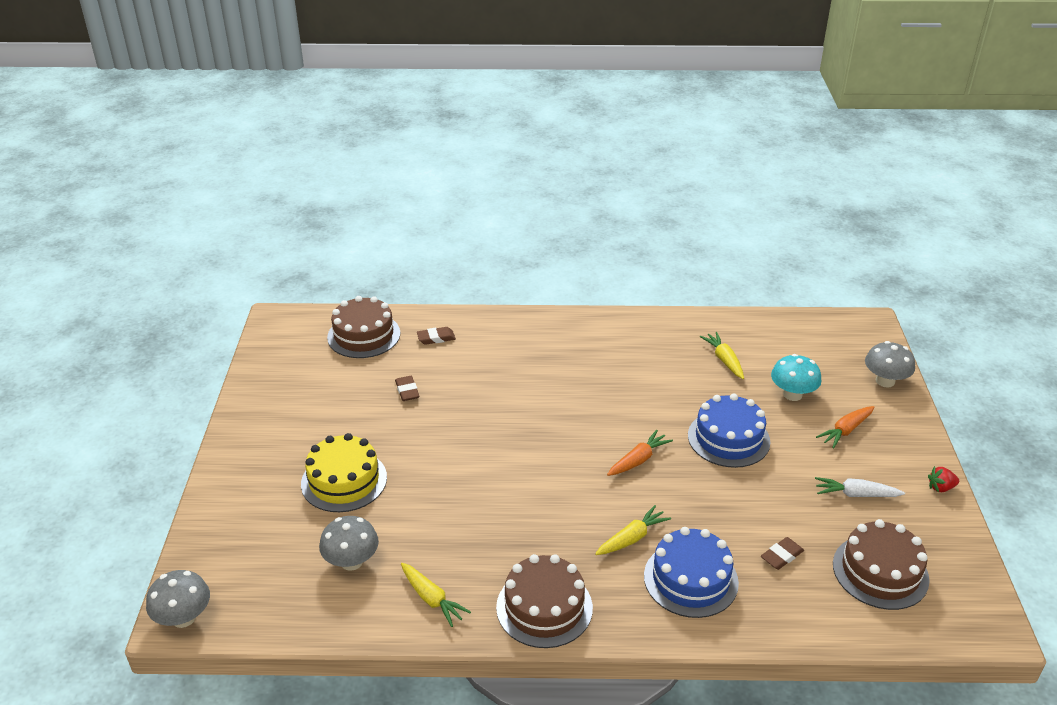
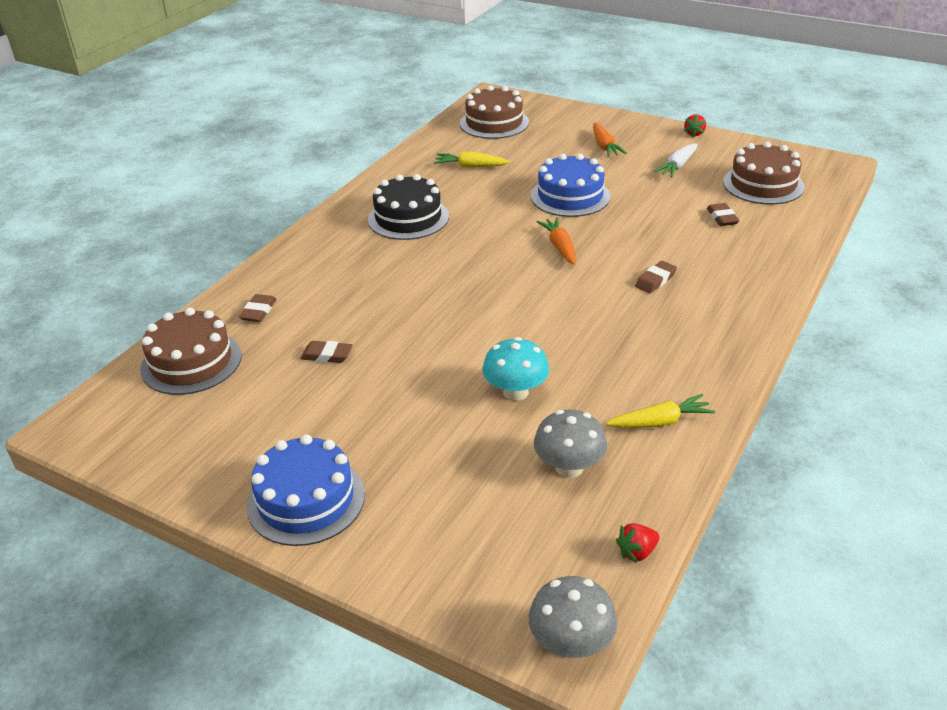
camera: 60 degrees left, 0 degrees up
(279, 627) = (637, 552): none -> red strawberry
(344, 480) = (434, 441): yellow cake -> none
(544, 607) = (711, 353): brown cake -> brown cake (494, 123)
(611, 358) = (408, 218): none -> black cake
(632, 538) = (655, 280): yellow carrot -> brown eraser
(690, 579) = (722, 266): blue cake -> blue cake (306, 500)
(792, 394) = (543, 152): turquoise mushroom -> turquoise mushroom (515, 392)
(885, 381) = (563, 113): grey mushroom -> none

